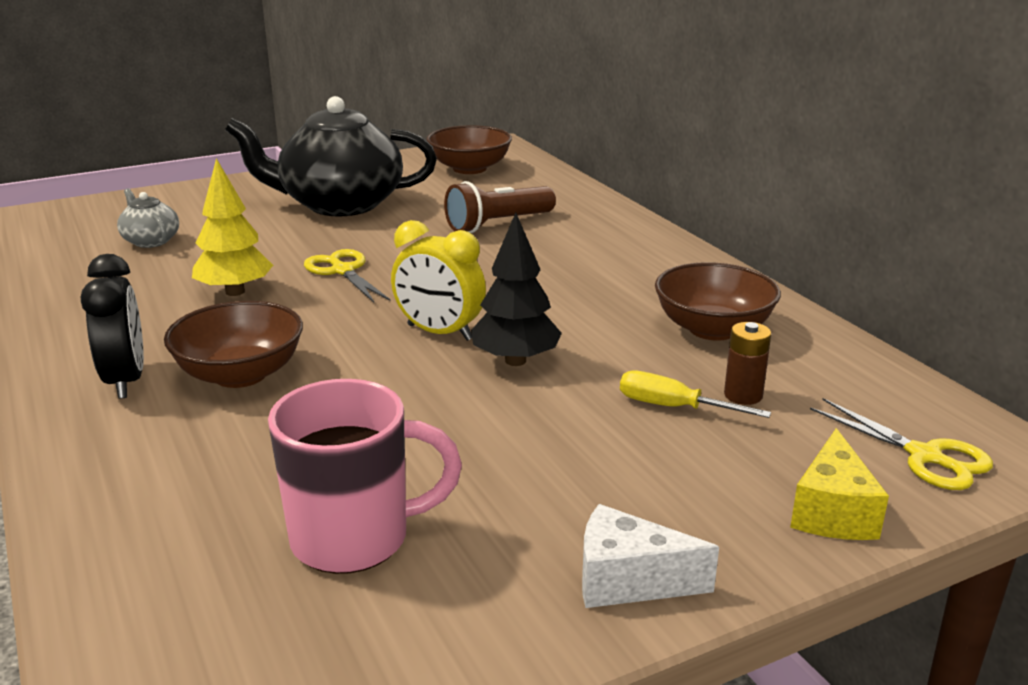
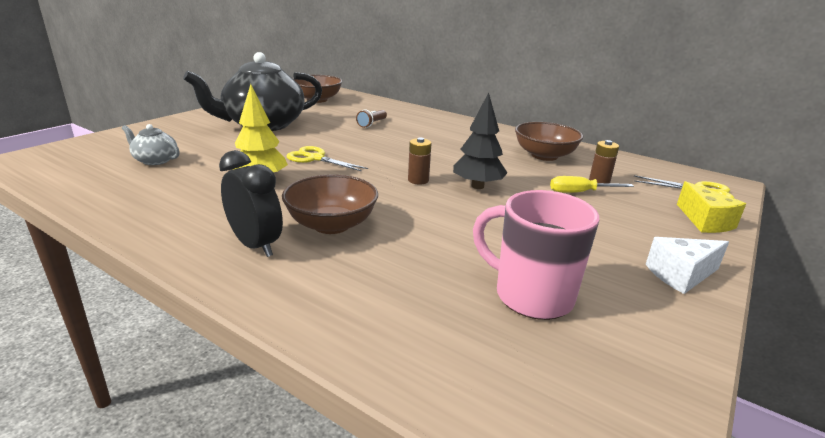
camera: 30 degrees left, 0 degrees up
(355, 538) = (530, 296): pink mug -> pink mug turned 105 degrees counterclockwise
(439, 333) = (418, 180): yellow clock -> brown battery
(497, 224) = (372, 124): brown flashlight -> brown flashlight, size x0.58

